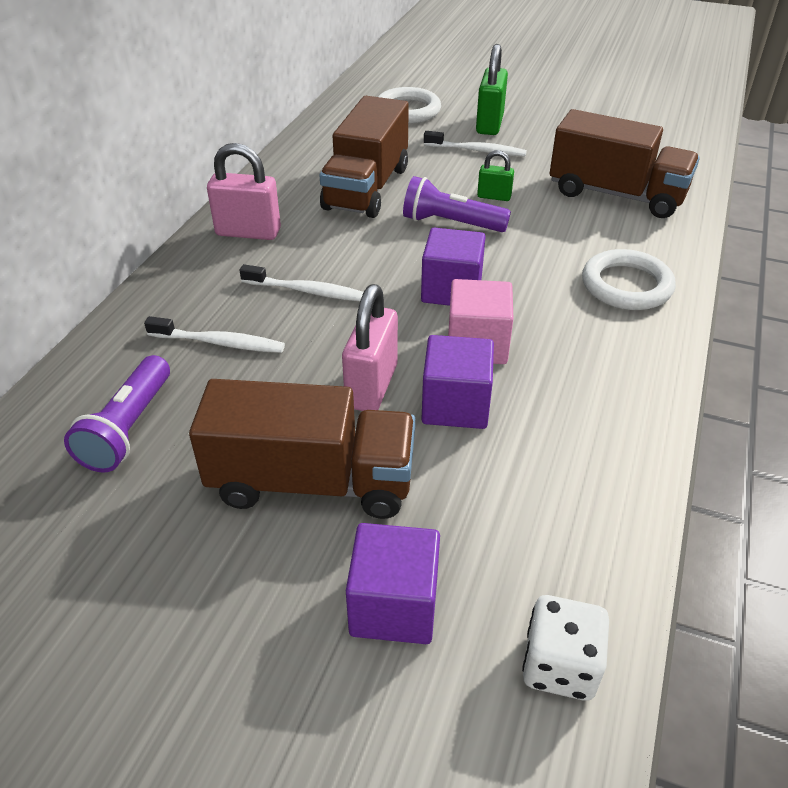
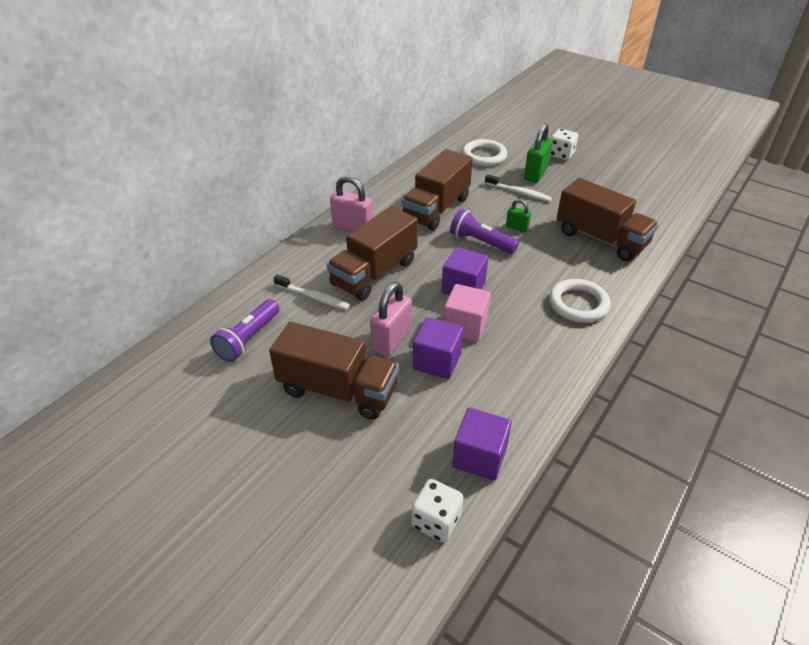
camera: 15 degrees right, 0 degrees up
(306, 291) = (374, 273): white toothbrush -> brown truck
(394, 605) = (358, 468): purple cube -> purple cube (479, 457)
(513, 96) = (561, 155): none -> white dice

